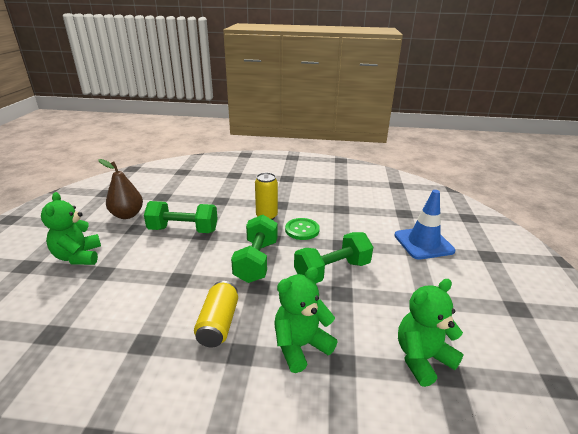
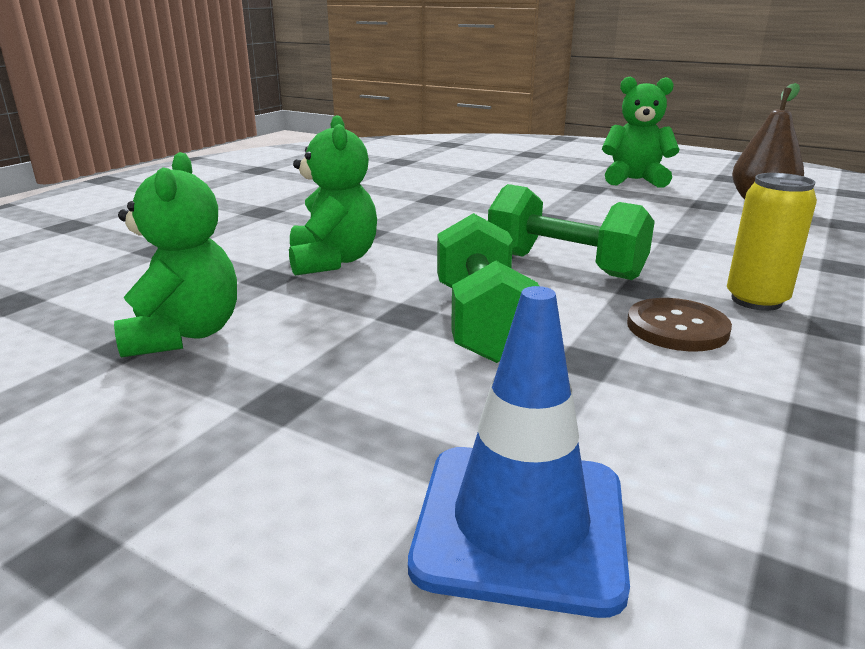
camera: 115 degrees right, 5 degrees down
(183, 230) = (699, 229): green dumbbell -> none
(218, 323) = (430, 228): yellow can -> none
(302, 230) = (677, 328): green button -> brown button

